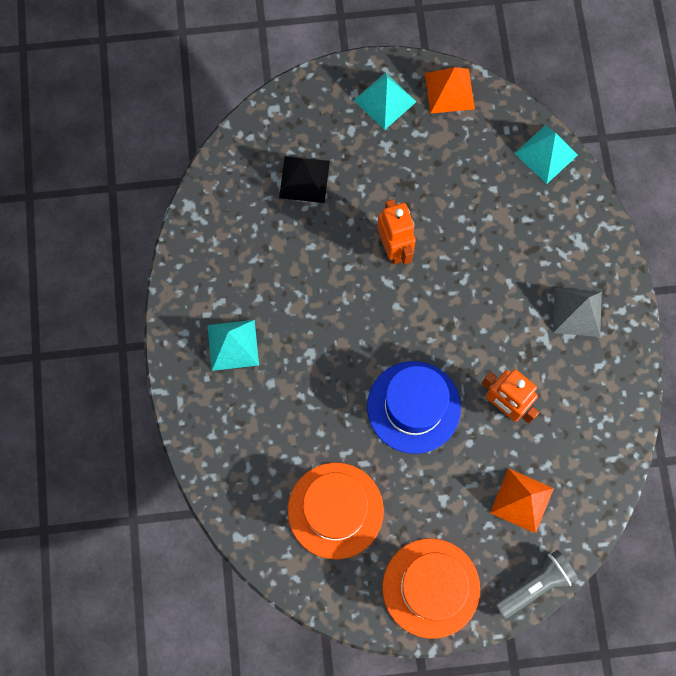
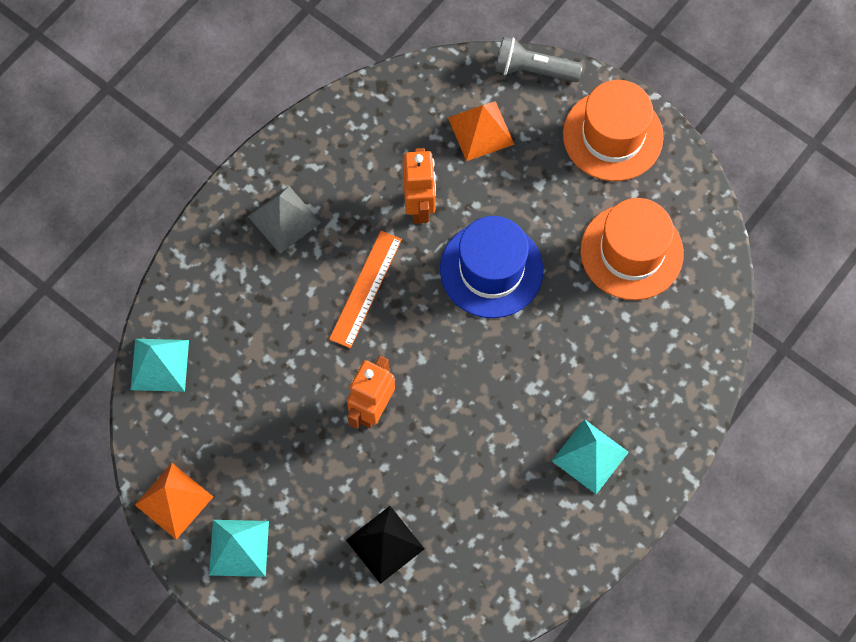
camera: 135 degrees left, 5 degrees down
(478, 317) = (366, 289): none -> orange ruler

